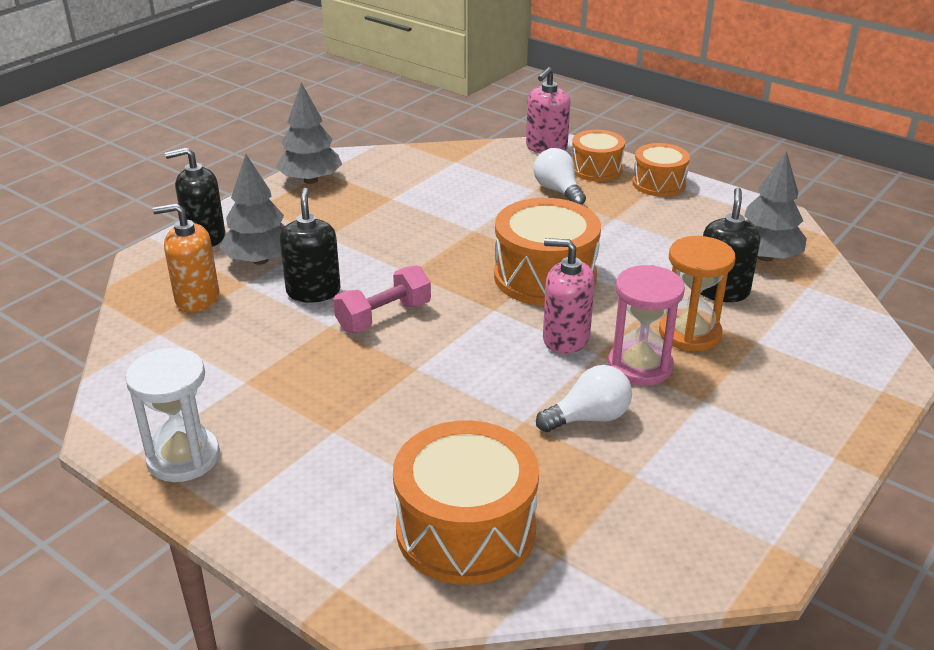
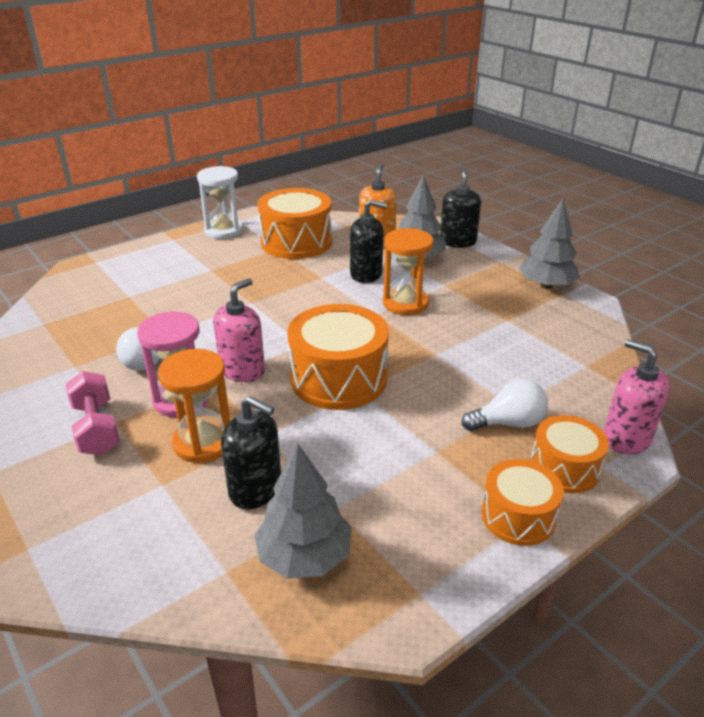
camera: 105 degrees right, 0 degrees up
(378, 256) = (405, 303): none -> orange hourglass
(384, 317) = (319, 297): pink dumbbell -> pink dumbbell (96, 428)
(466, 530) = (94, 299): orange drum -> orange drum (296, 242)

